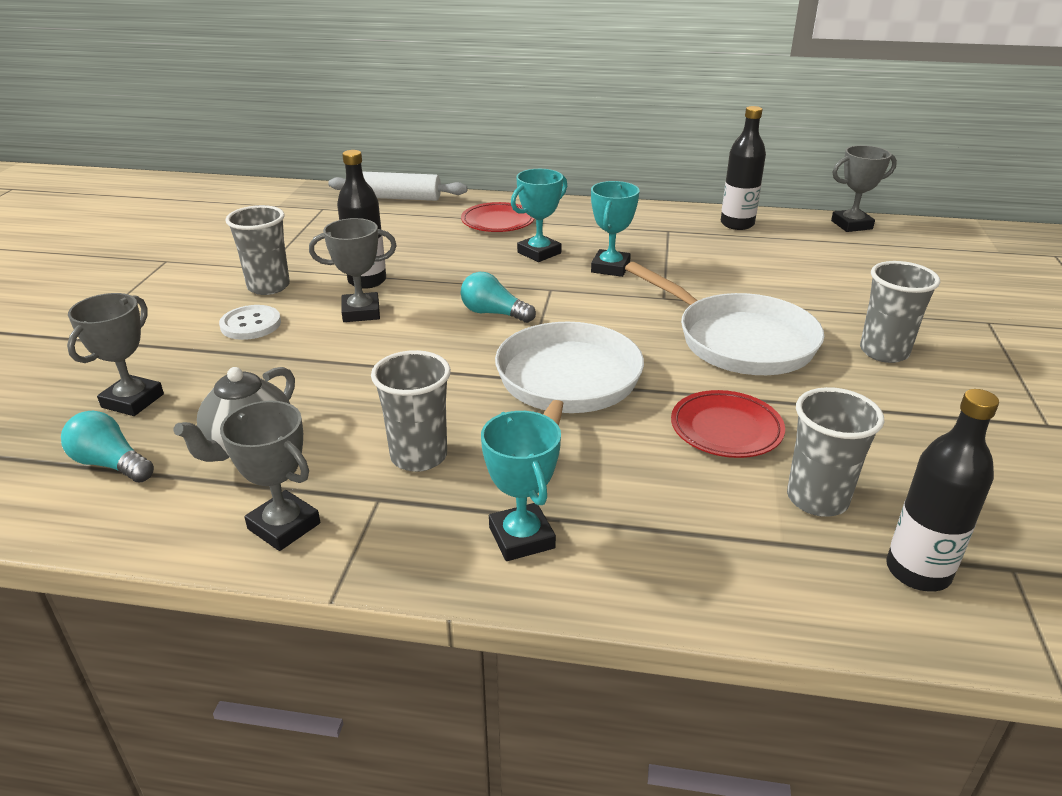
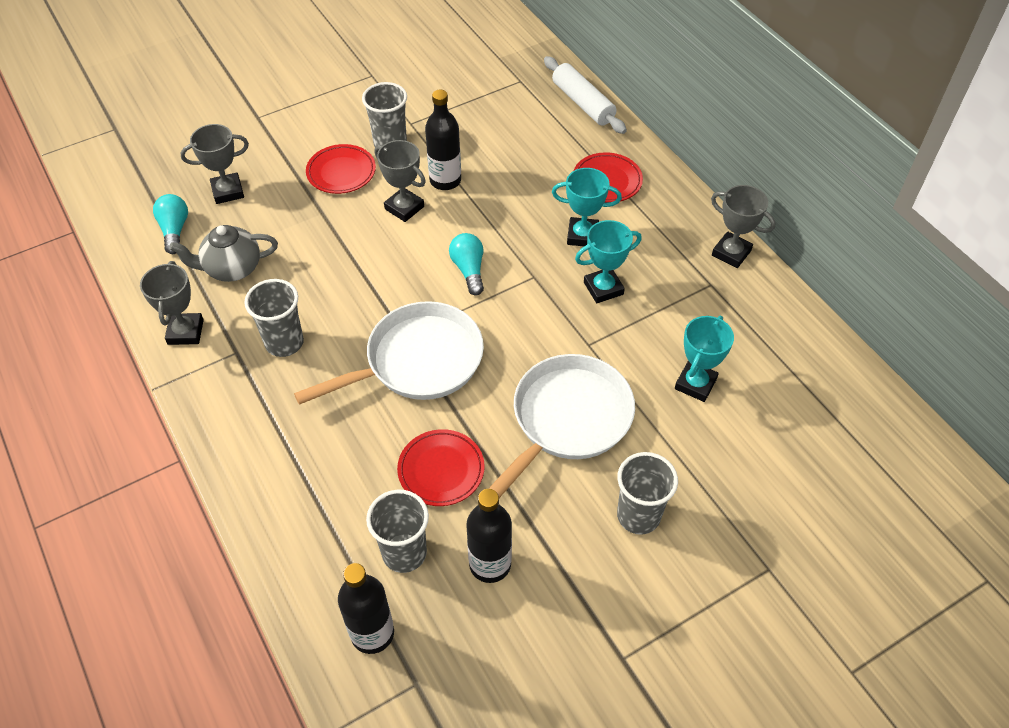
camera: 50 degrees right, 20 degrees up
(251, 324) = (341, 172): white button -> red plate
(521, 538) = (254, 432): turquoise trophy -> turquoise trophy (695, 384)
(737, 224) = (777, 320): black bottle -> black bottle (490, 564)
(738, 340) = (567, 420): white pan -> white pan turned 150 degrees counterclockwise
(851, 225) = (872, 398): grey trophy -> grey trophy (731, 253)

